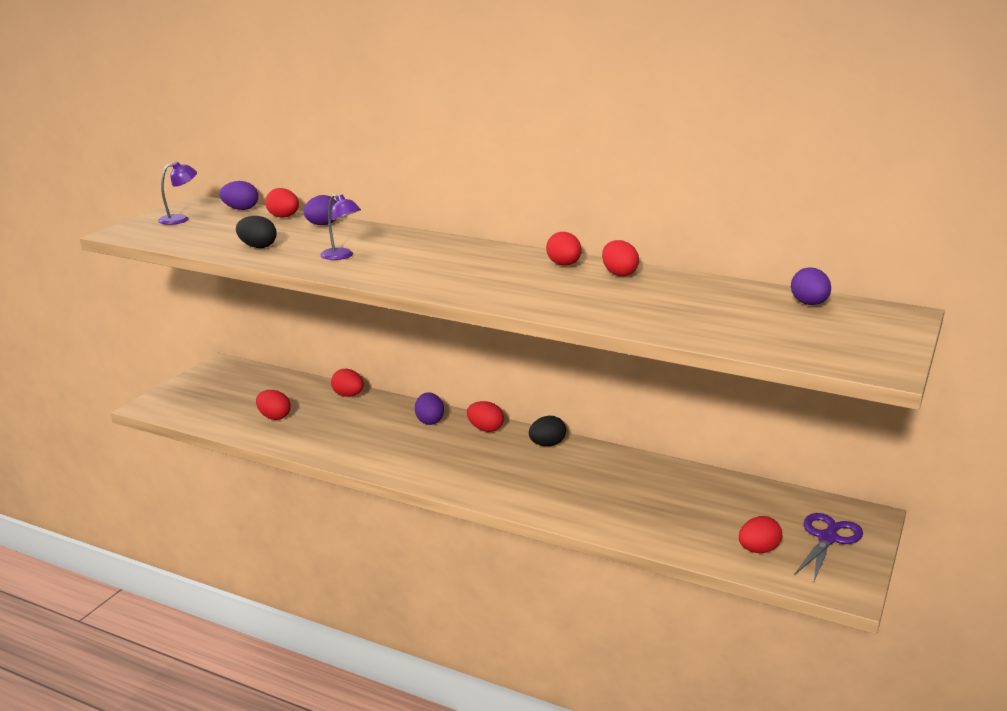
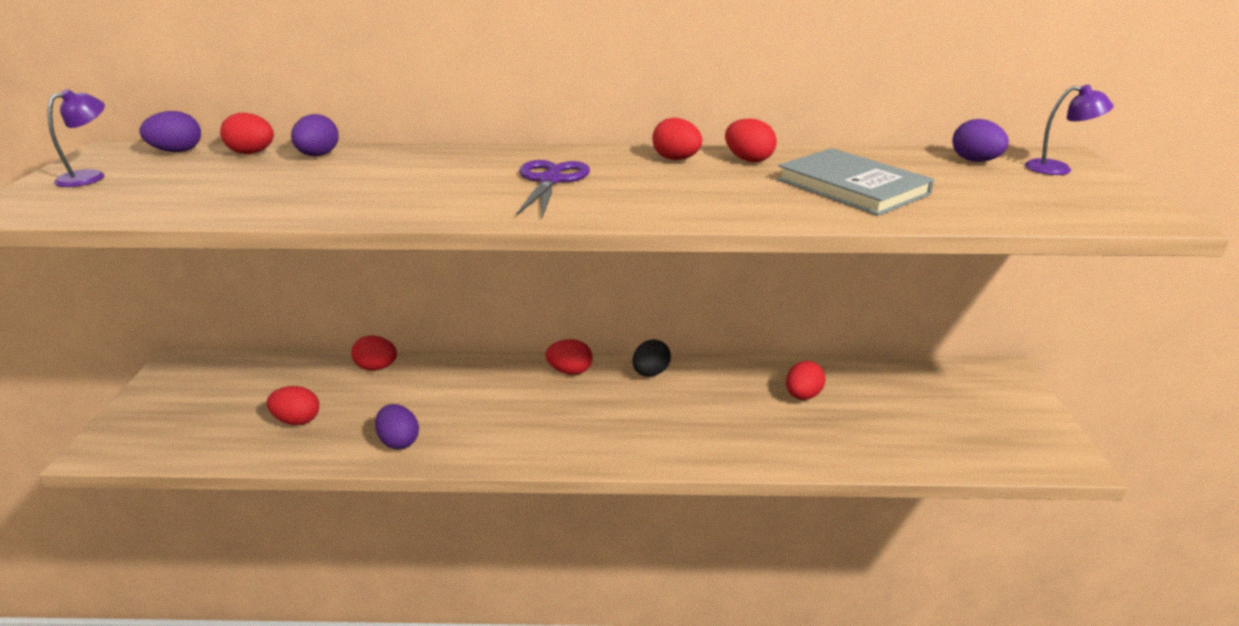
camera: 25 degrees left, 5 degrees up
(257, 247) = (250, 197): black egg -> none
(341, 256) = (389, 191): purple lamp -> purple lamp (1058, 169)
(429, 421) = (499, 377): purple egg -> purple egg (399, 442)
(668, 306) = (852, 187): none -> grey book
(758, 550) = (955, 439): red egg -> red egg (802, 396)
(827, 538) = (998, 407): purple scissors -> purple scissors (550, 181)

